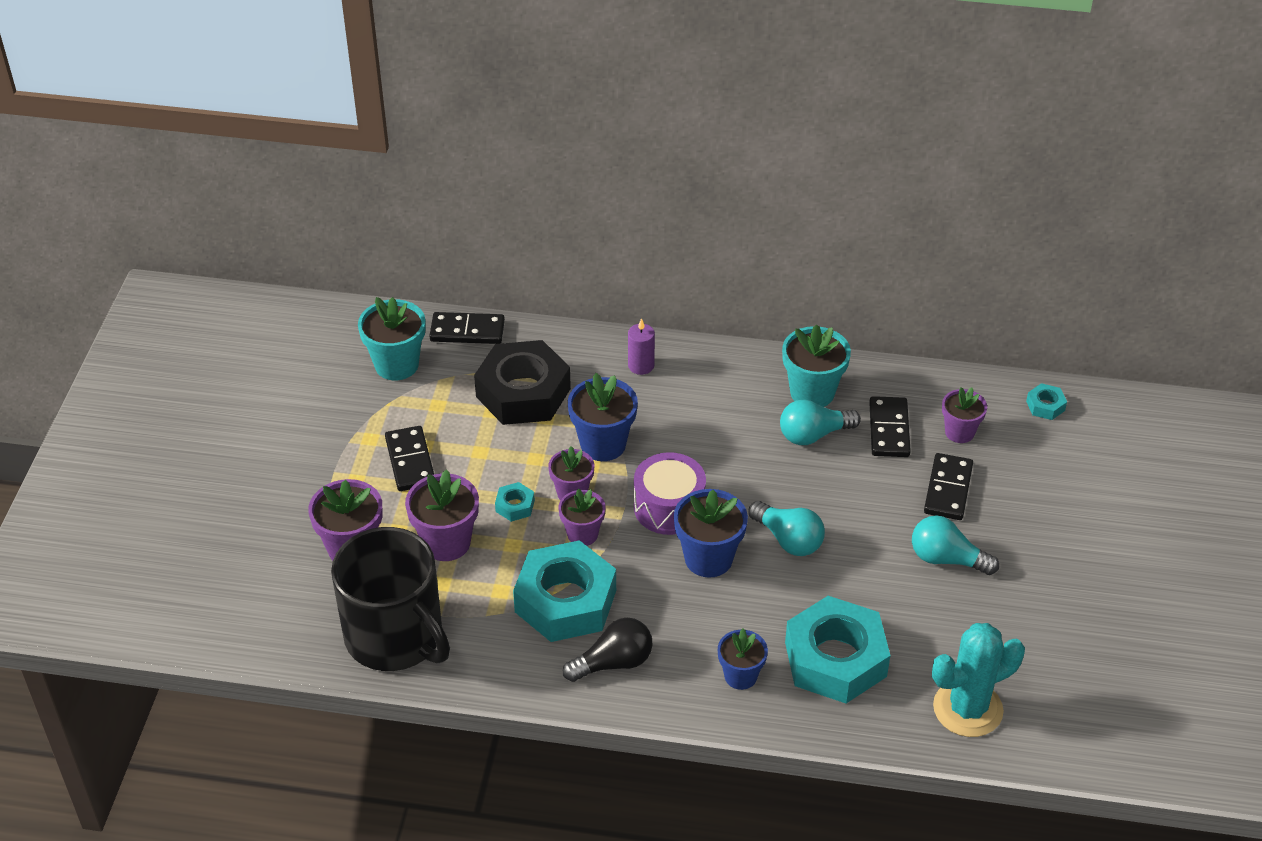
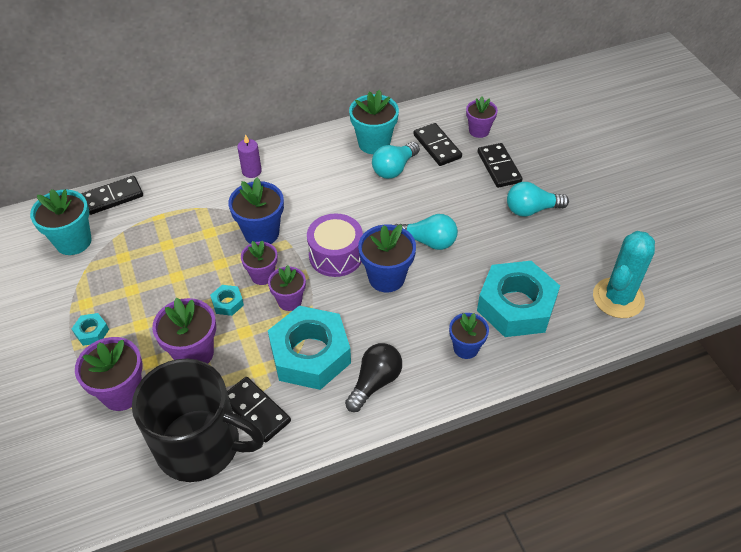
camera: 30 degrees left, 5 degrees up
(410, 461) = (127, 306): black domino -> black domino (256, 410)
(523, 393) = (181, 222): black nut -> none
(1045, 406) = (514, 96): turquoise nut -> turquoise nut (92, 332)

